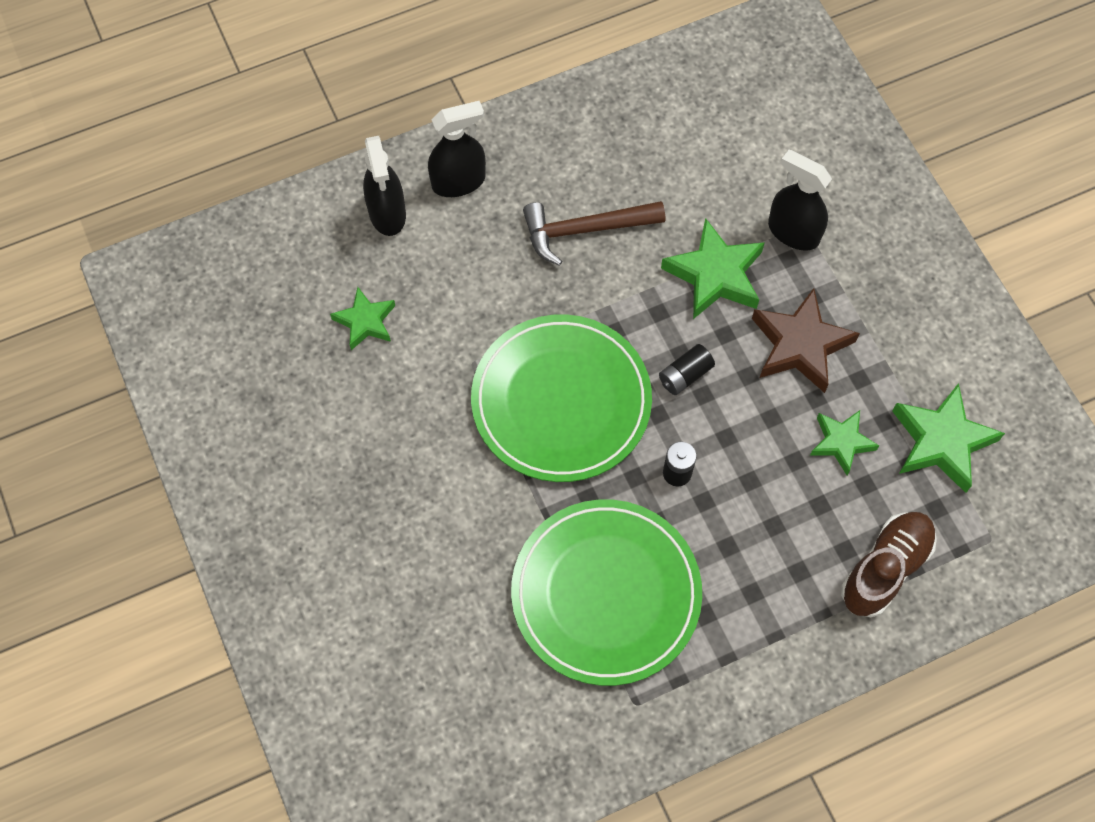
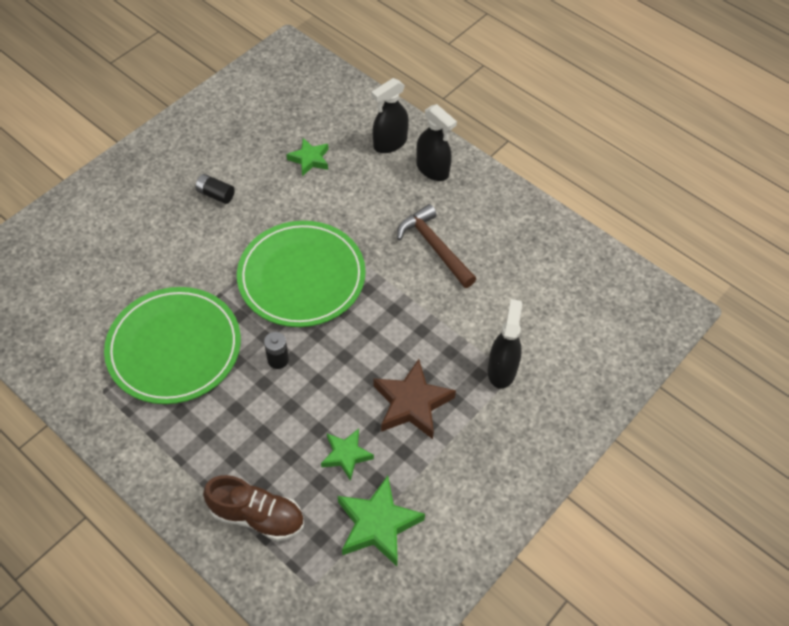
camera: 65 degrees right, 10 degrees down
(685, 375) = (353, 340): black battery -> black battery (216, 194)
(715, 275) = (440, 332): green star -> none

